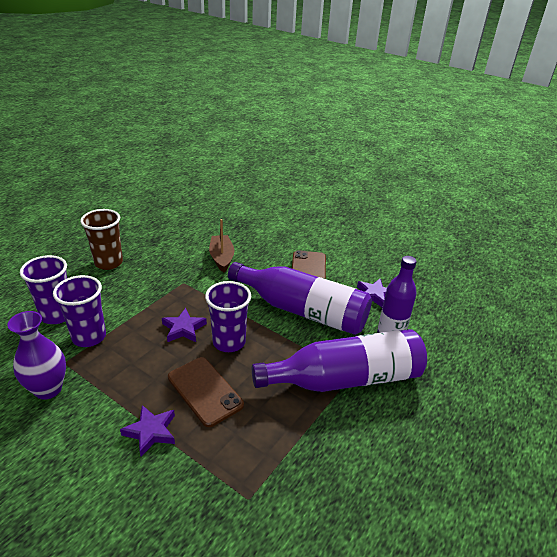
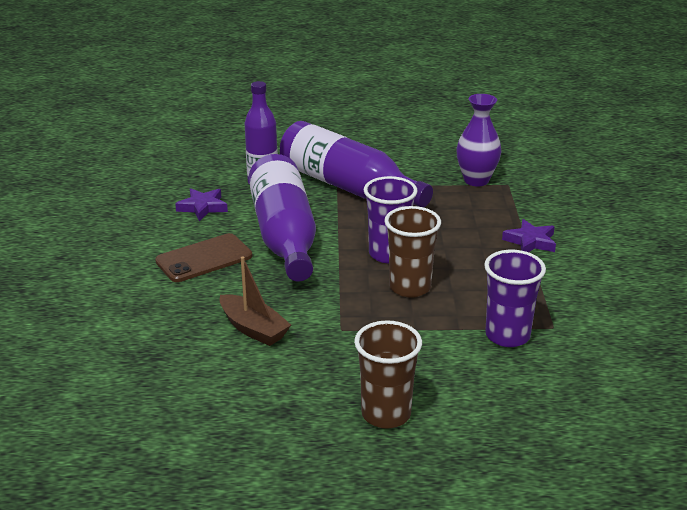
camera: 125 degrees left, 5 degrees down
(48, 389) = (586, 314): purple vase -> purple vase (476, 180)
(57, 315) = (519, 381): purple cup -> none
(183, 328) = (410, 287): purple star -> brown cup
(205, 391) = (459, 238): brown phone -> none
(221, 258) = (253, 329): brown boat -> brown boat turned 90 degrees counterclockwise

